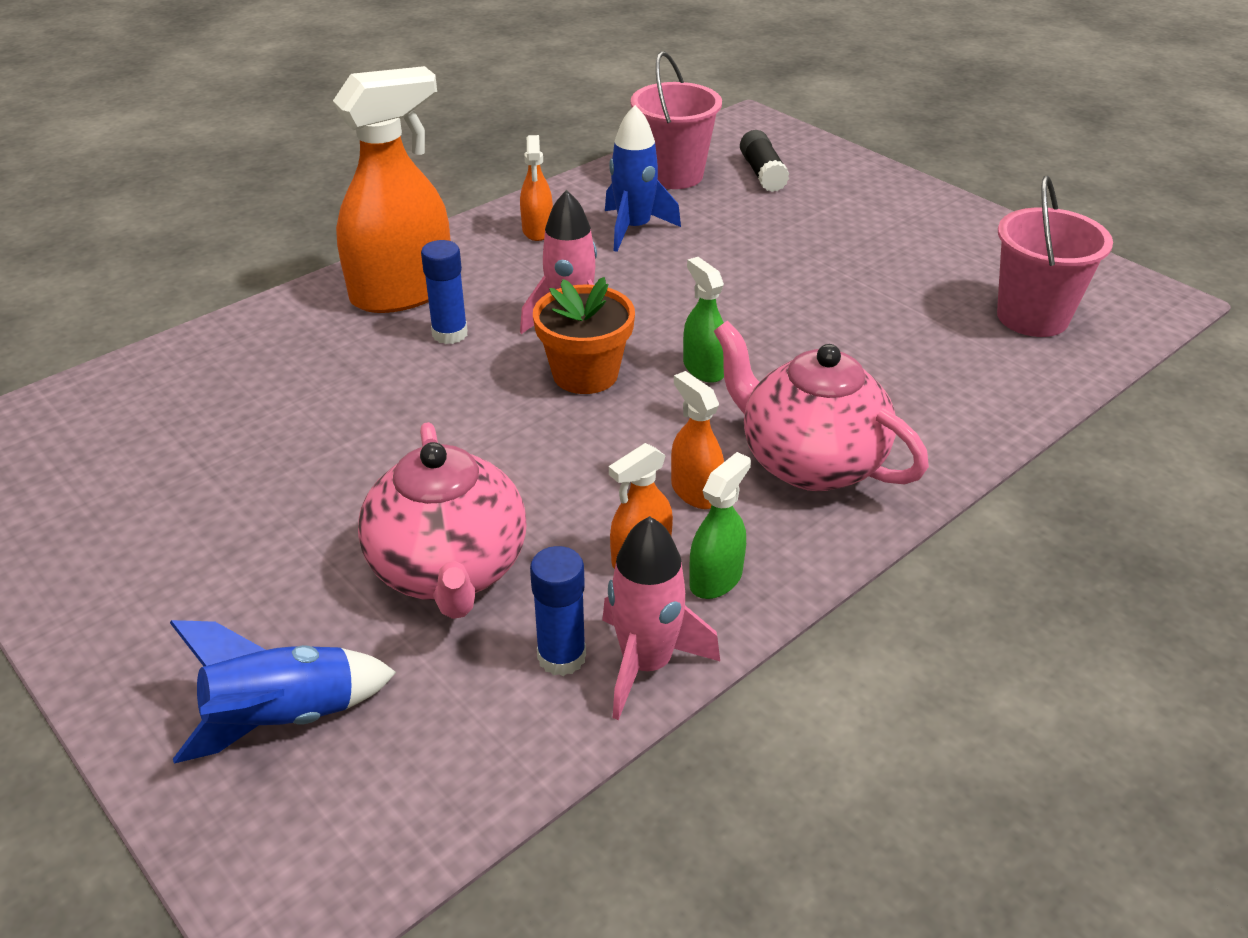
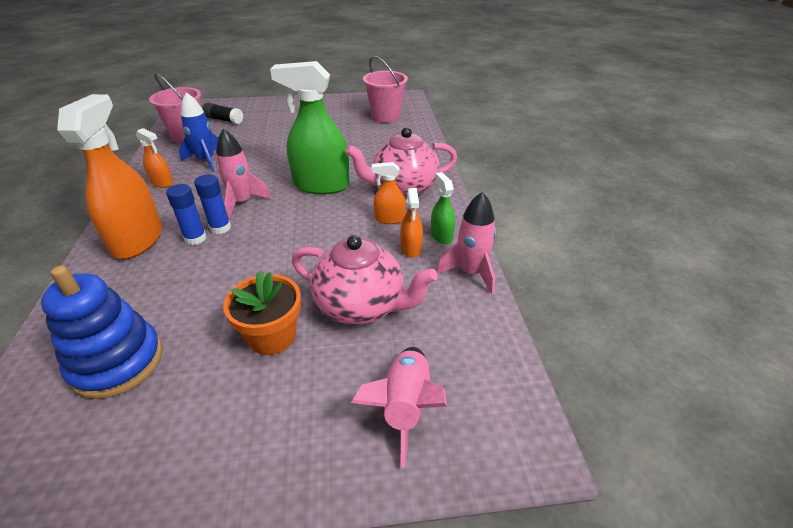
camera: 55 degrees left, 0 degrees up
(192, 418) = (117, 362): none -> blue stacking toy
(284, 718) = (405, 406): blue rocket -> pink rocket
(561, 657) = (446, 294): blue glue stick -> blue glue stick (220, 228)
(585, 374) = (283, 214): orange flower pot -> orange flower pot (272, 336)
(703, 368) = (321, 185): green spray bottle -> green spray bottle, size x2.10

